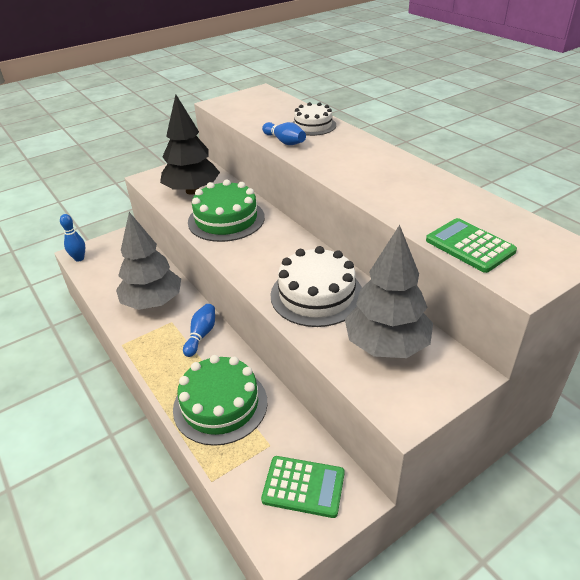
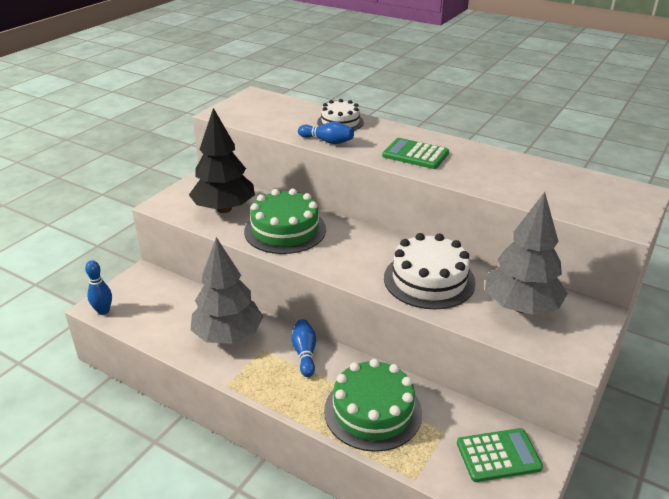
camera: 25 degrees left, 5 degrees down
(469, 246) = (566, 204): green calculator -> green calculator (415, 154)

